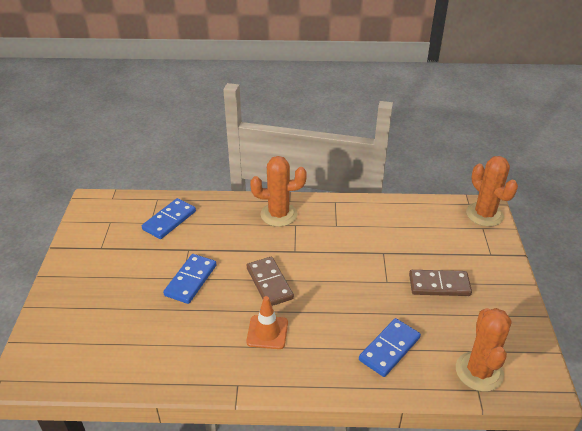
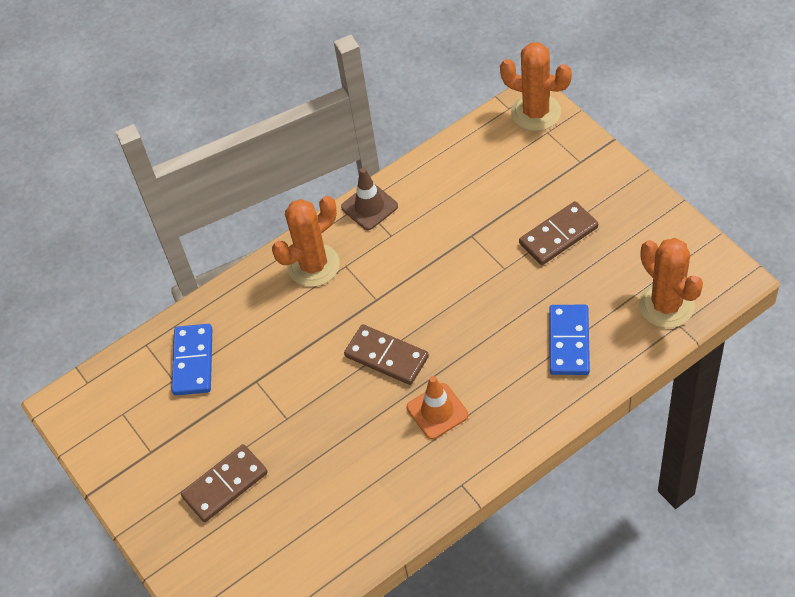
camera: 30 degrees left, 15 degrees up
(114, 289) = (225, 485): none -> brown domino
(191, 280) = (299, 414): blue domino -> none
(338, 205) = (369, 207): none -> brown traffic cone

